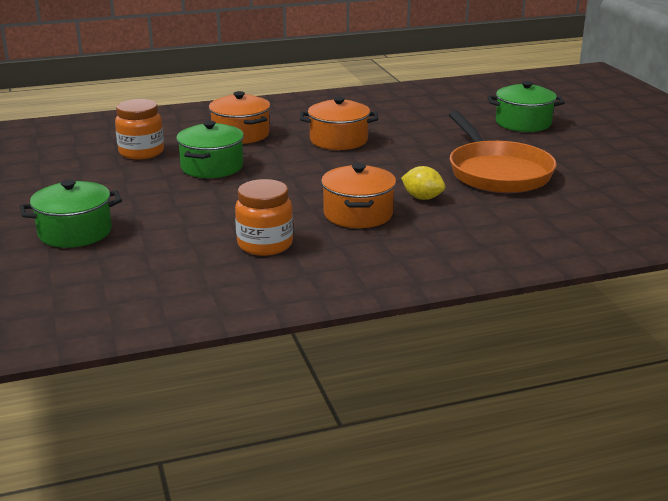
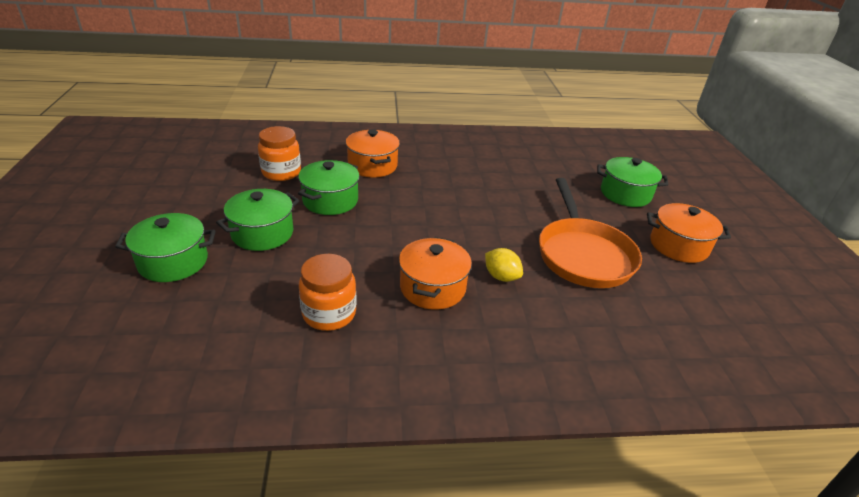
camera: 10 degrees right, 10 degrees up
(155, 200) = (262, 233): none -> green pot
(338, 140) = (452, 187): orange pot -> orange pot (678, 246)

